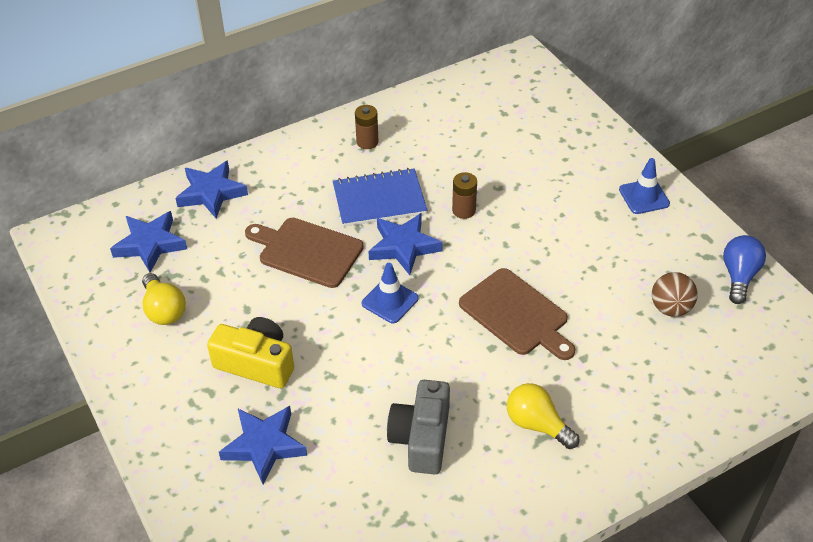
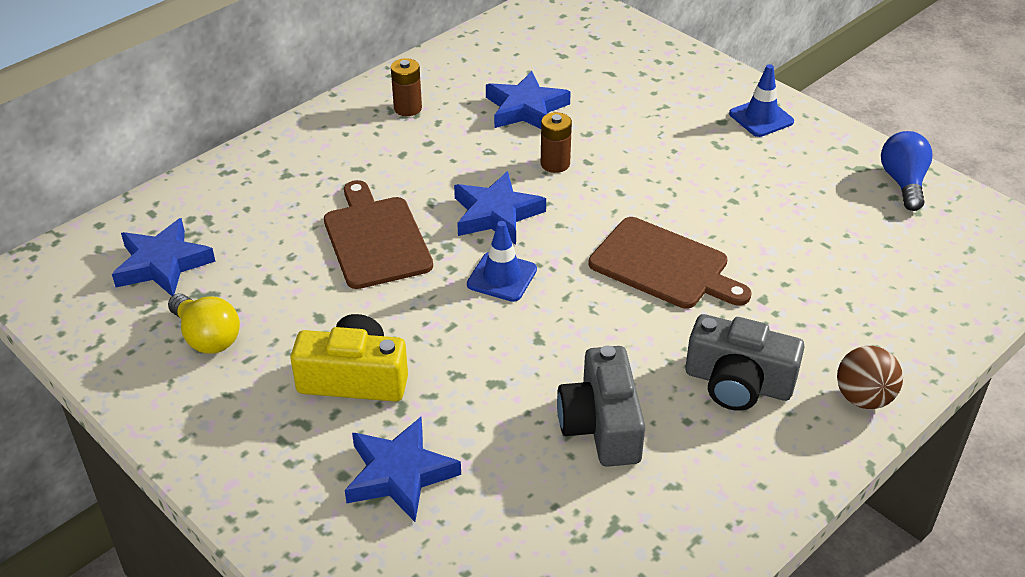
camera: 15 degrees left, 5 degrees down
(211, 193) = (226, 193): blue star -> blue star (526, 108)
(307, 251) = (375, 239): brown cutting board -> brown cutting board turned 60 degrees clockwise
(379, 200) = (446, 168): blue notebook -> none
(537, 424) = (738, 383): yellow light bulb -> grey camera
(670, 308) = (841, 228): brown ball -> brown ball (863, 398)

